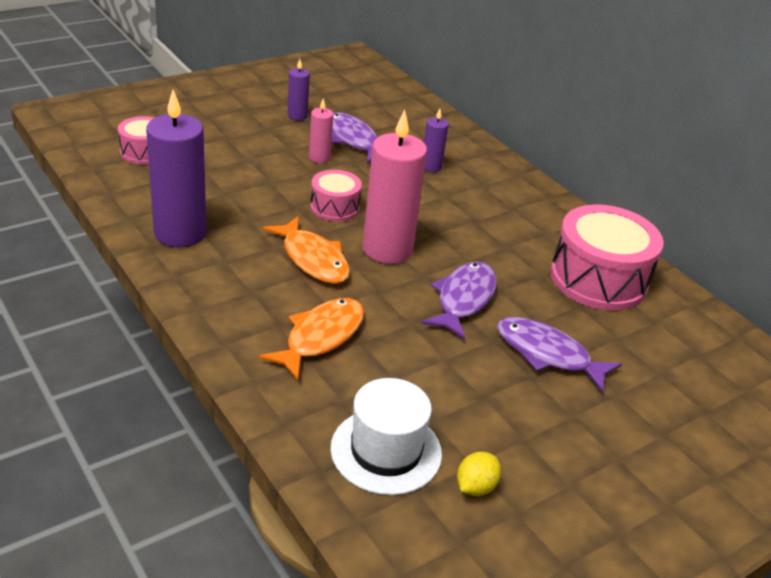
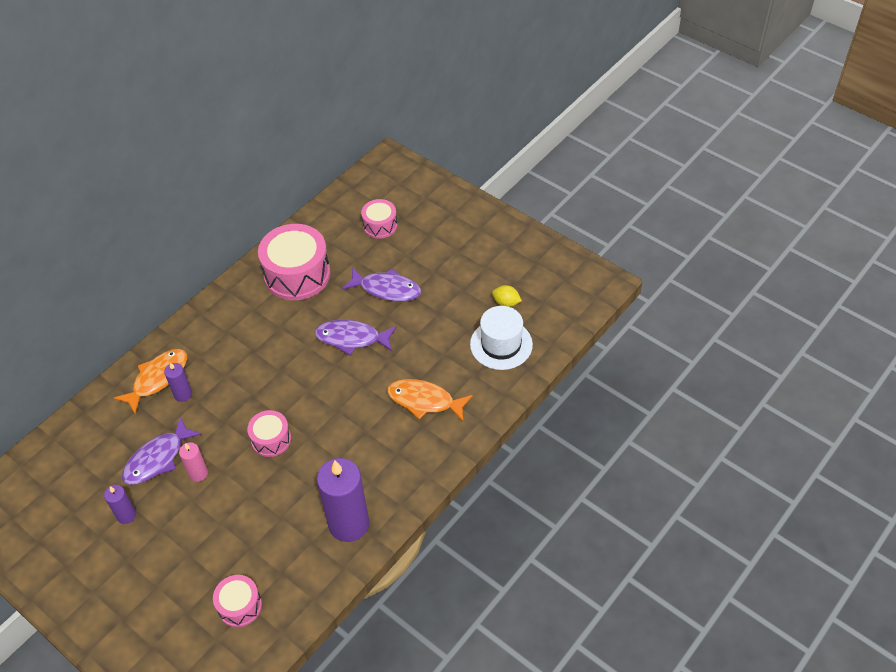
camera: 100 degrees left, 15 degrees up
(313, 259) = (344, 431): orange fish -> orange fish (157, 379)
(387, 249) = (313, 392): pink candle -> none
(547, 354) = (386, 289): purple fish -> purple fish turned 90 degrees counterclockwise
(690, 381) = (380, 225): none -> pink drum

